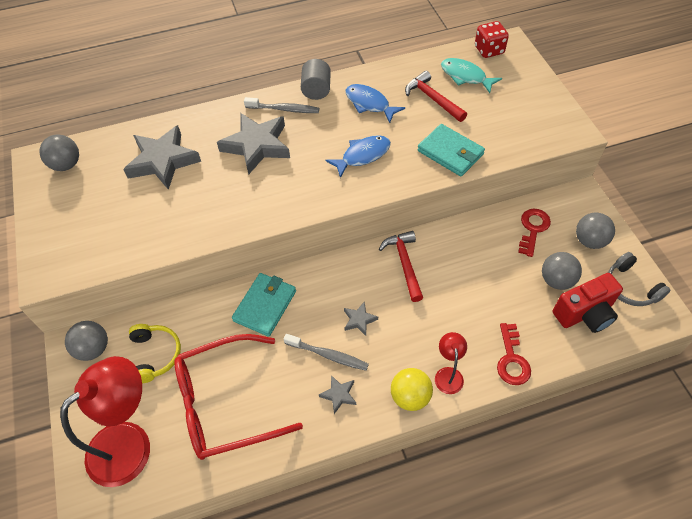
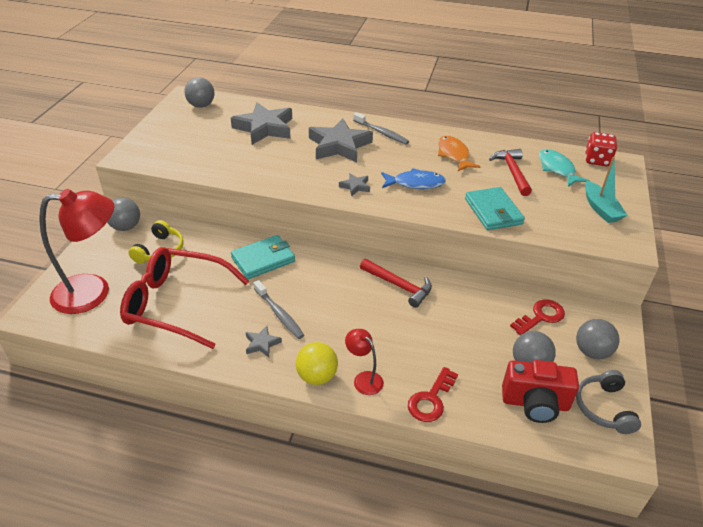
camera: 30 degrees right, 15 degrees down
(316, 90) = (418, 131): grey cylinder -> none
(359, 320) = (325, 304): grey star -> grey star (355, 186)
(369, 104) = (454, 155): blue fish -> orange fish
(404, 264) = (399, 286): red hammer -> red hammer turned 105 degrees clockwise
(448, 374) = (364, 379): red lamp -> red lamp turned 75 degrees counterclockwise
(528, 104) = (600, 209): none -> turquoise boat

